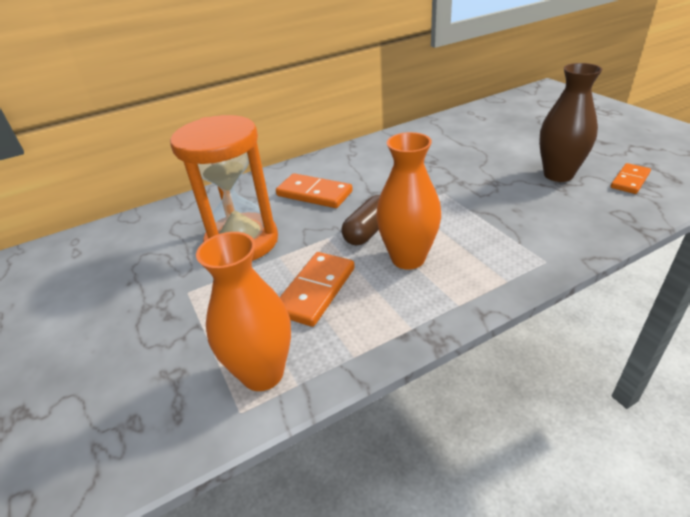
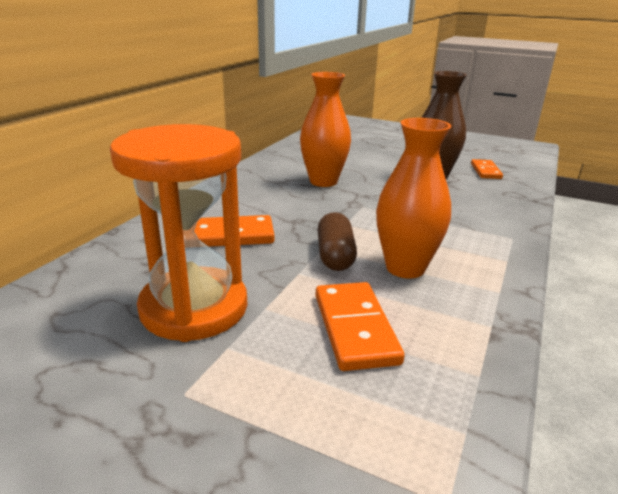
camera: 40 degrees left, 10 degrees down
(262, 373) = (413, 442): orange vase -> orange vase (323, 181)

